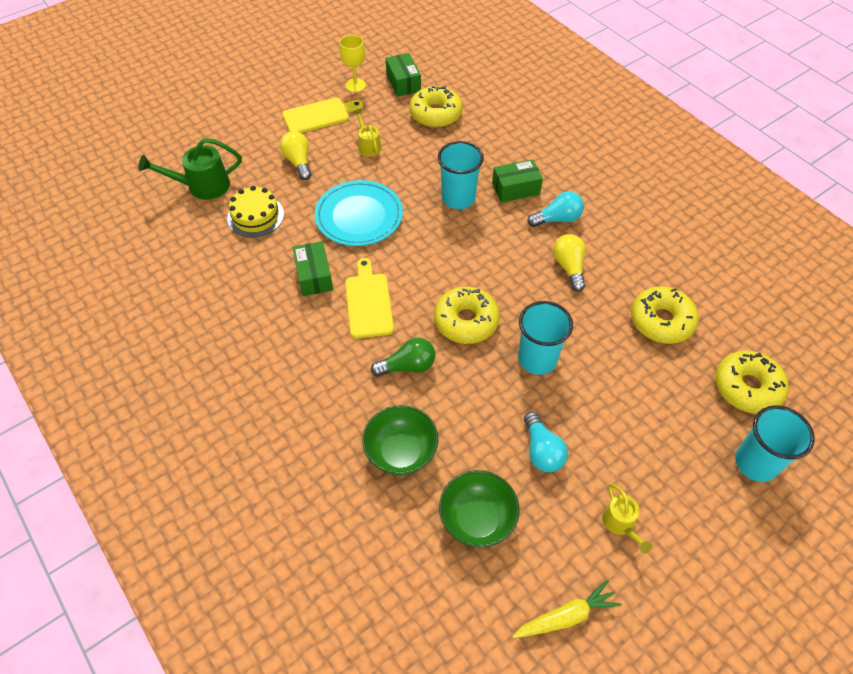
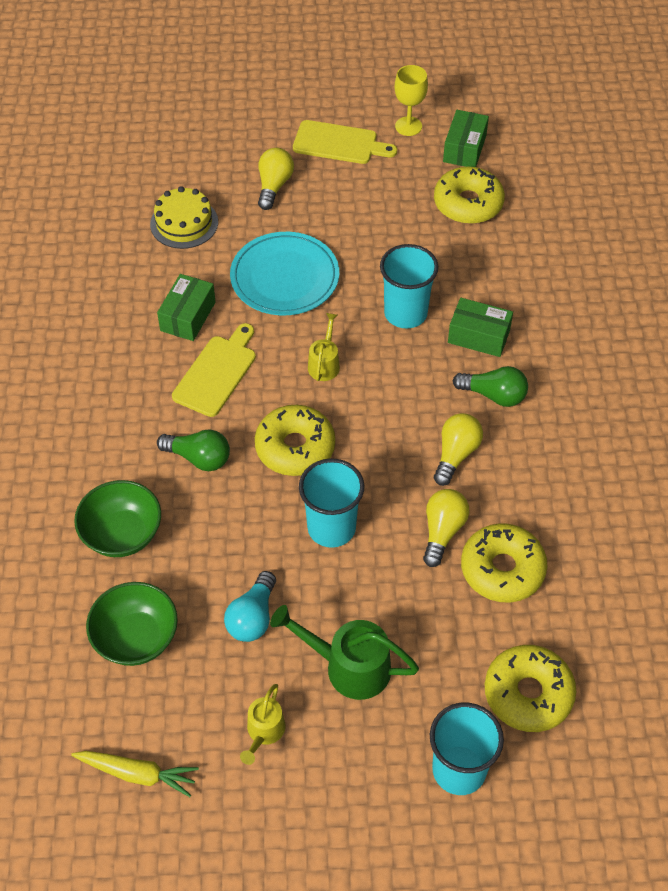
camera: 35 degrees right, 0 degrees up
(202, 186) = (159, 164): green watering can -> green watering can (348, 666)
(368, 145) = (361, 204): yellow watering can -> yellow watering can (324, 363)
(557, 219) = (493, 395): turquoise light bulb -> green light bulb
(606, 319) = (442, 531): none -> yellow light bulb

